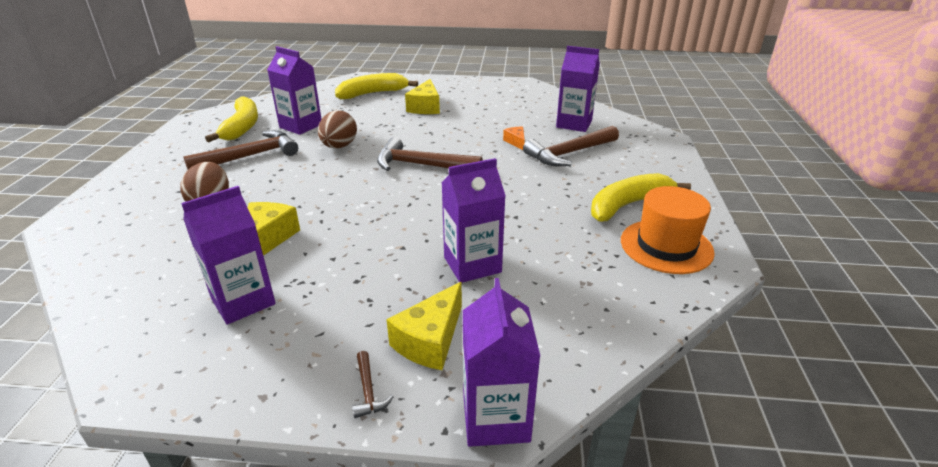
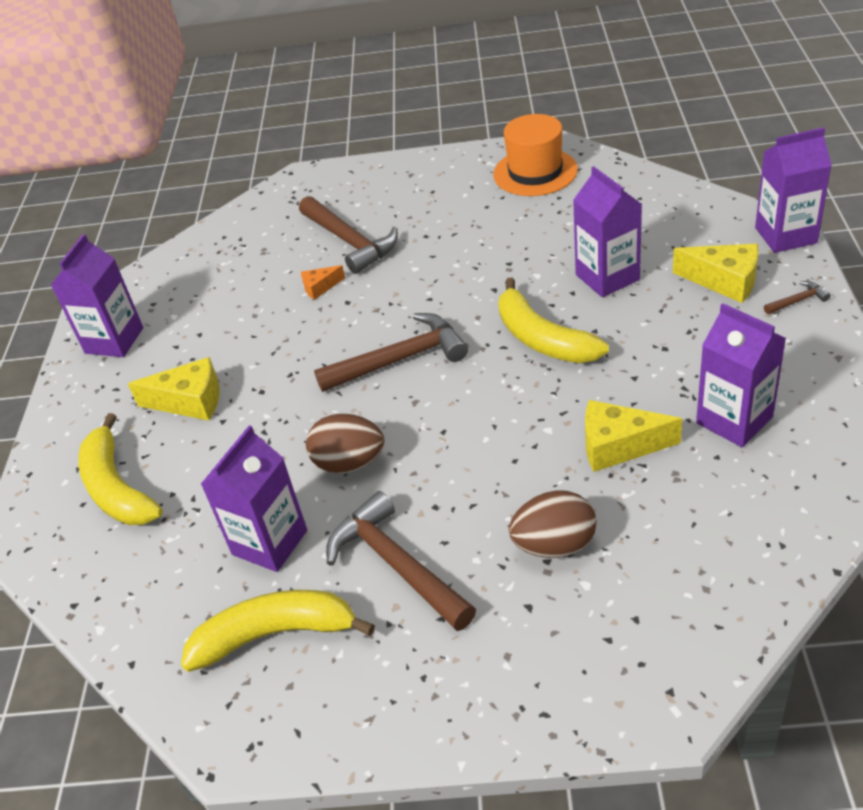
camera: 90 degrees left, 10 degrees up
(421, 165) = (400, 359): brown hammer -> brown hammer turned 120 degrees counterclockwise
(574, 124) = (259, 246): purple carton -> purple carton (114, 340)
(628, 205) = (466, 195): yellow banana -> yellow banana (542, 338)

